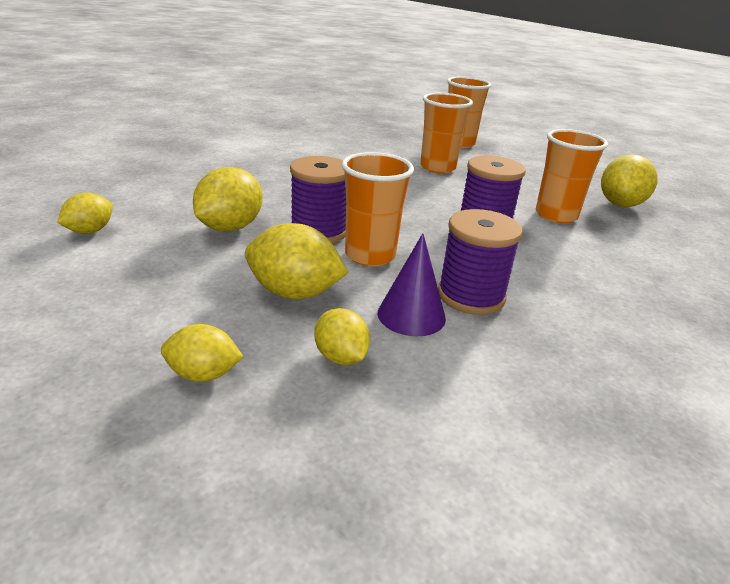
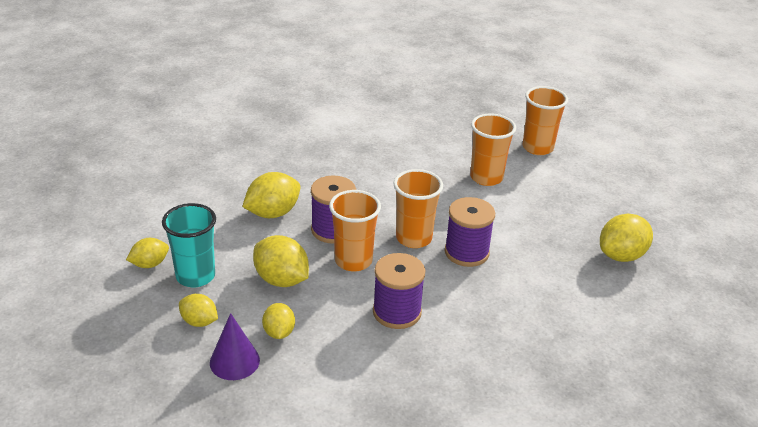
camera: 25 degrees right, 5 degrees up
(90, 231) = (182, 197): yellow lemon -> yellow lemon (150, 264)
(161, 315) = (195, 276): none -> turquoise cup
(411, 315) = (343, 316): purple cone -> purple cone (234, 361)
(556, 215) = (542, 255): orange cup -> orange cup (414, 238)

